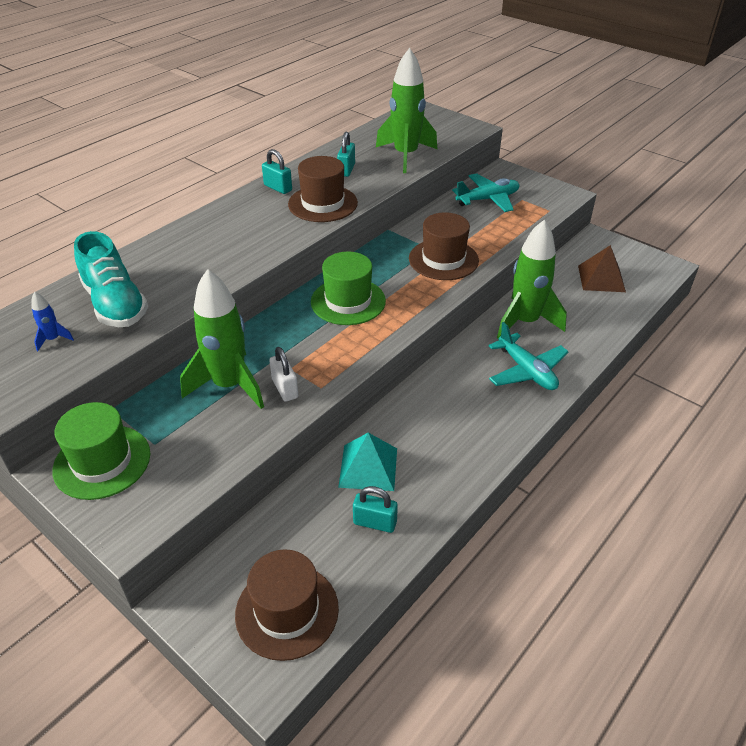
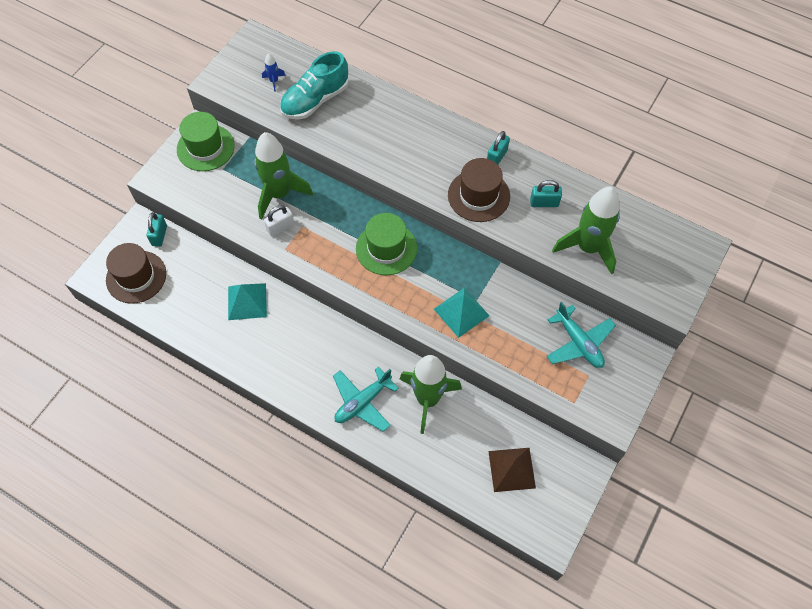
camera: 80 degrees right, 20 degrees up
(375, 522) = (201, 312): turquoise padlock -> turquoise padlock (159, 235)
(443, 259) = (461, 312): brown hat -> turquoise pyramid

